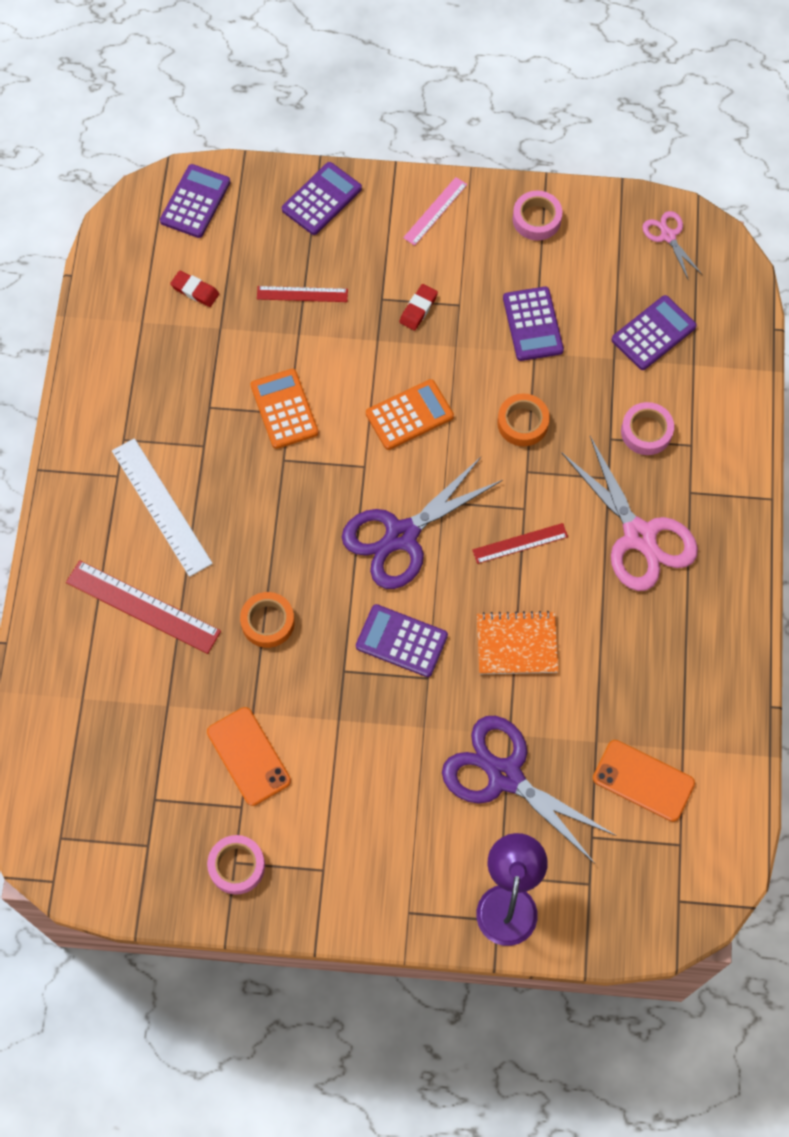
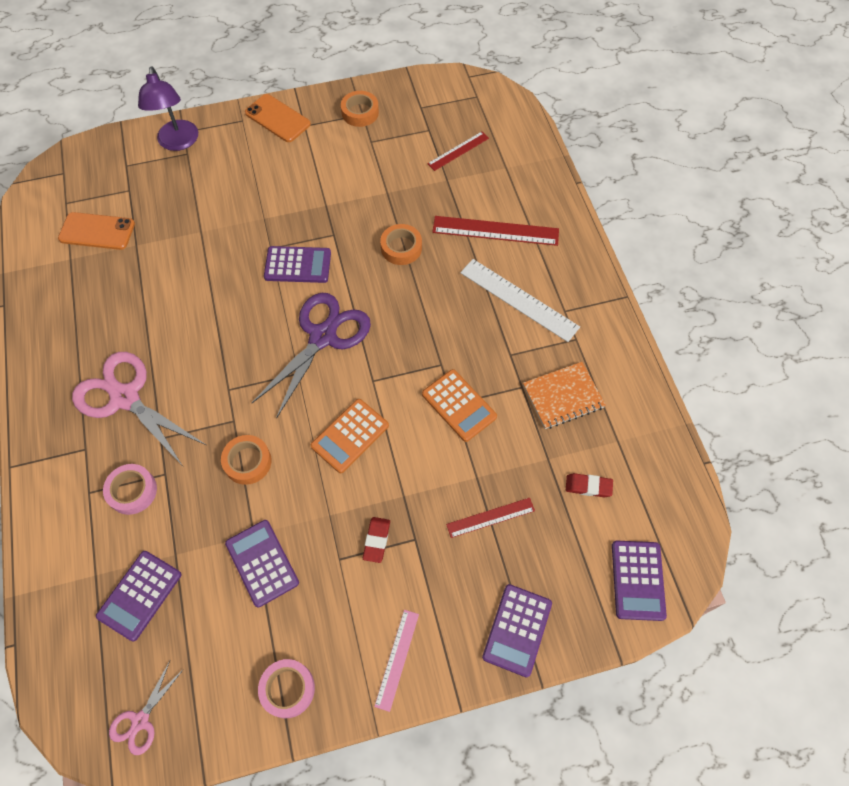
camera: 160 degrees right, 5 degrees down
(237, 866) = (360, 112): pink tape -> orange tape
(248, 756) = (378, 168): orange phone -> orange phone (277, 118)
(504, 775) = (198, 206): purple scissors -> none
(516, 644) = (209, 288): orange notebook -> orange notebook (563, 396)
(520, 543) = (225, 361): red ruler -> red ruler (458, 151)
(668, 236) = (140, 721): pink scissors -> pink scissors turned 75 degrees clockwise

